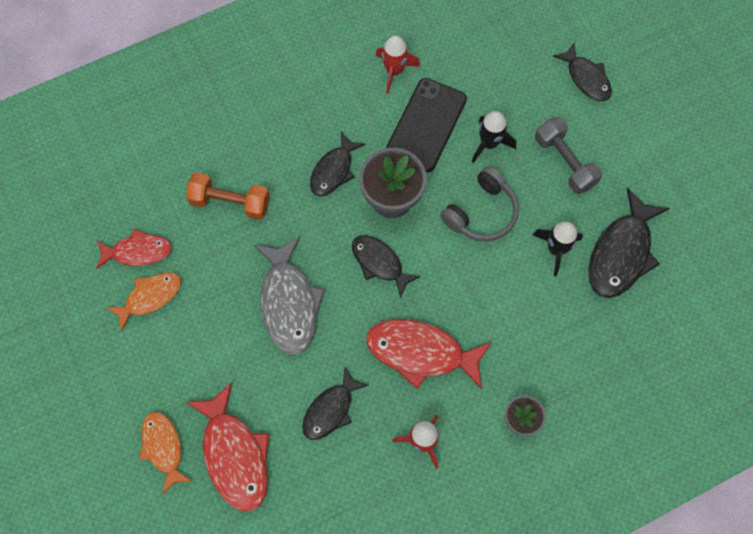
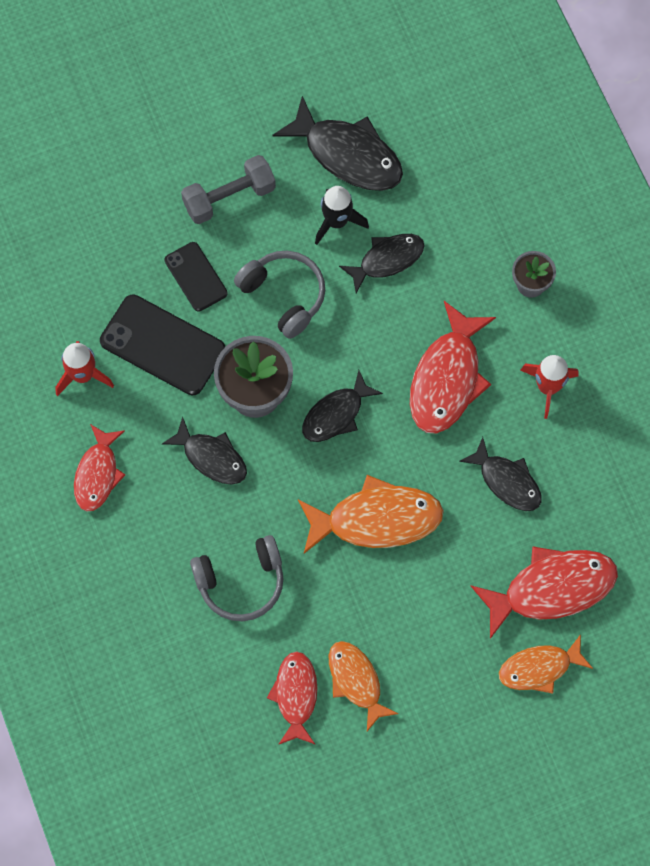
camera: 85 degrees left, 0 degrees up
(230, 202) = (241, 582): orange dumbbell -> grey headphones
(289, 303) = (376, 519): grey fish -> orange fish
(313, 90) = (97, 474): none -> red fish
(489, 143) = (195, 277): black rocket -> black phone
(586, 78) = (121, 158): black fish -> black fish (387, 260)

